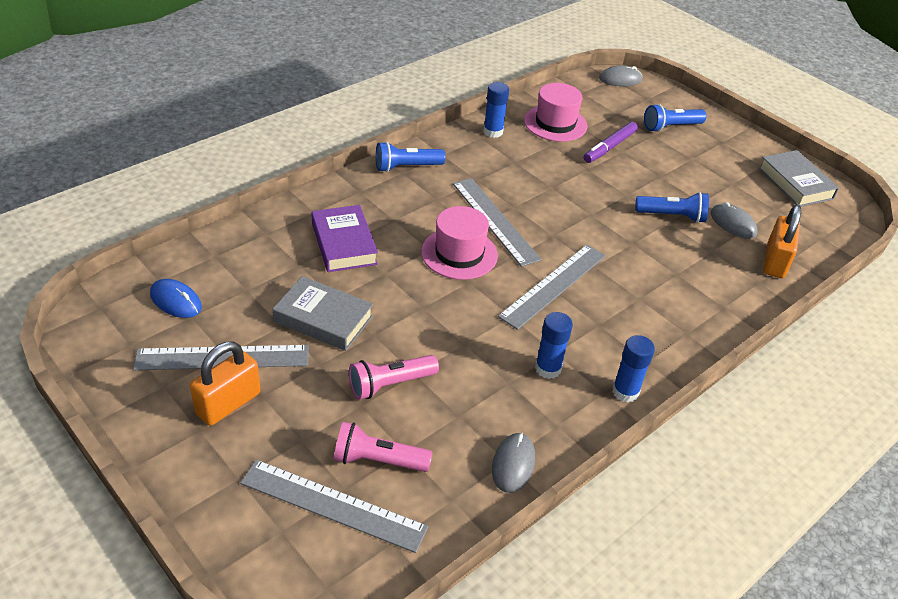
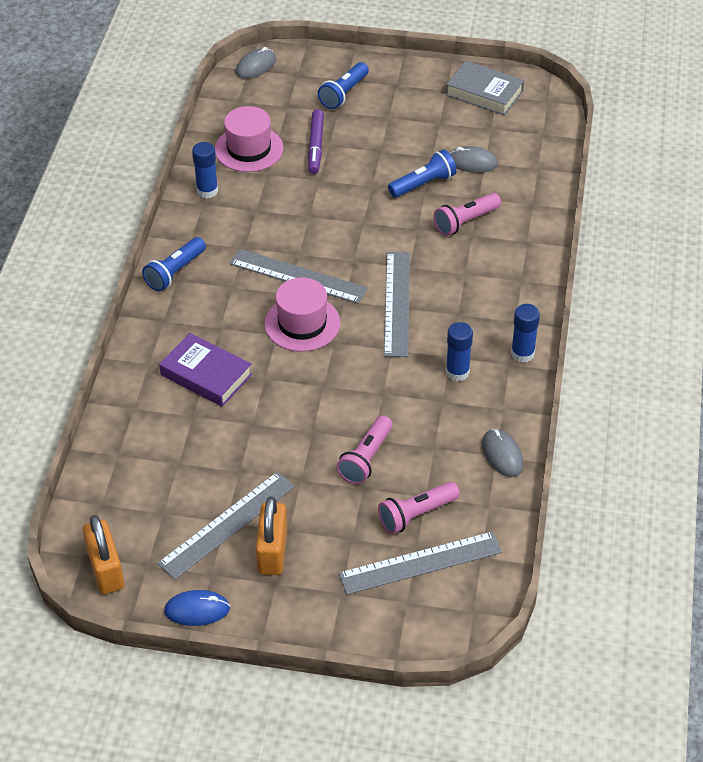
camera: 35 degrees left, 5 degrees up
(176, 301) = (136, 509): blue mouse -> blue mouse (197, 610)
(323, 319) = (263, 445): grey book -> none
(681, 261) = (465, 222): none -> pink flashlight
(775, 261) = (528, 178): orange padlock -> orange padlock (106, 569)

